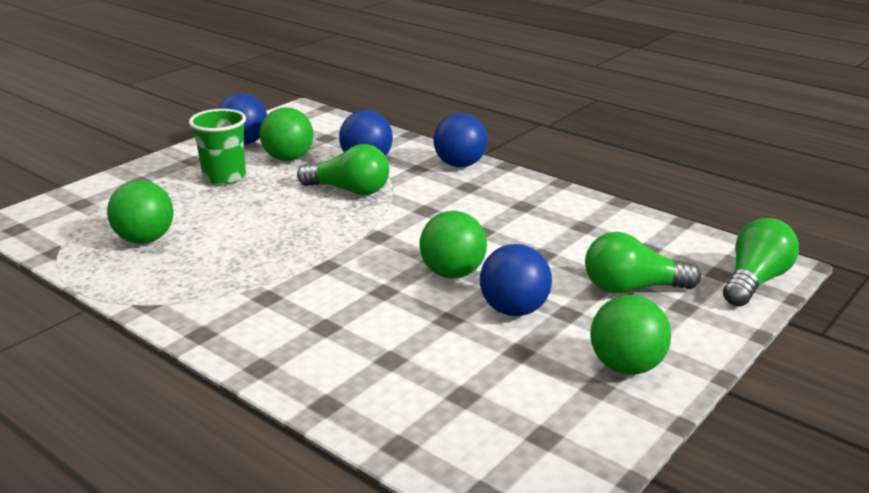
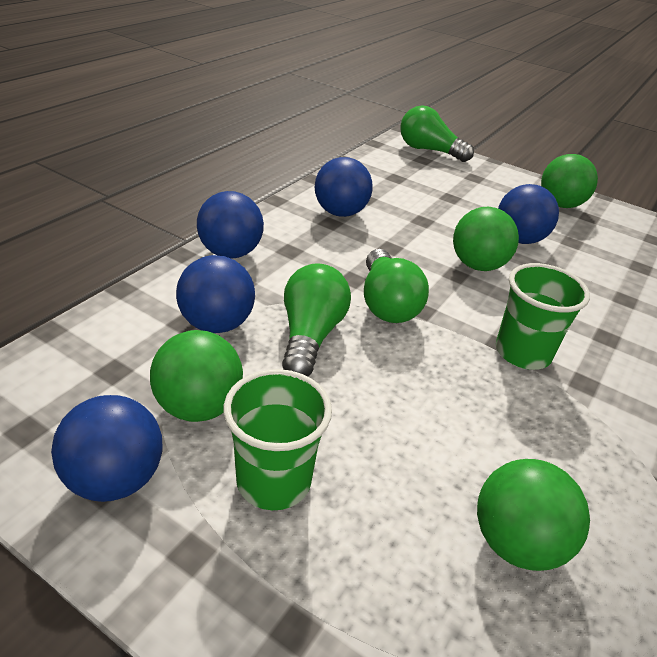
camera: 100 degrees left, 10 degrees up
(312, 274) = (522, 353): none -> green cup
(544, 211) = (340, 212): none -> blue ball
(632, 288) = (460, 190): green light bulb -> green light bulb (387, 303)

